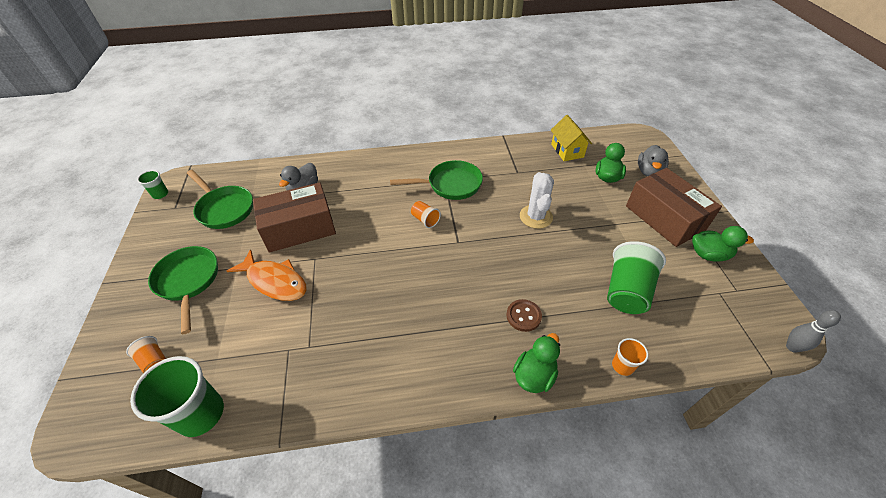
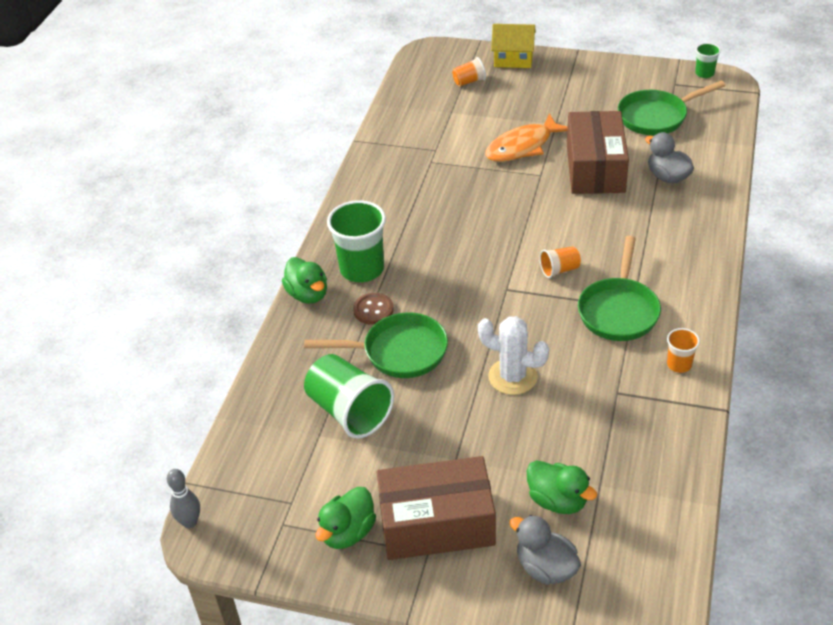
camera: 115 degrees right, 5 degrees down
(188, 281) = (553, 95): green pan -> green pan (399, 352)
(201, 414) = (404, 104): green cup -> green cup (362, 269)
(567, 151) = (648, 479): yellow house -> yellow house (513, 59)
(622, 366) = (273, 362): orange cup -> orange cup (679, 364)

